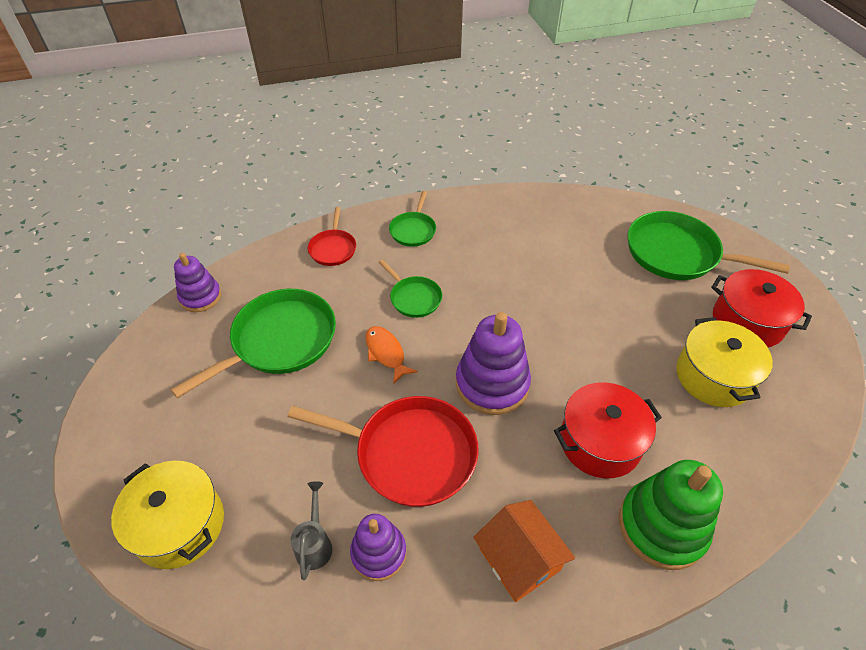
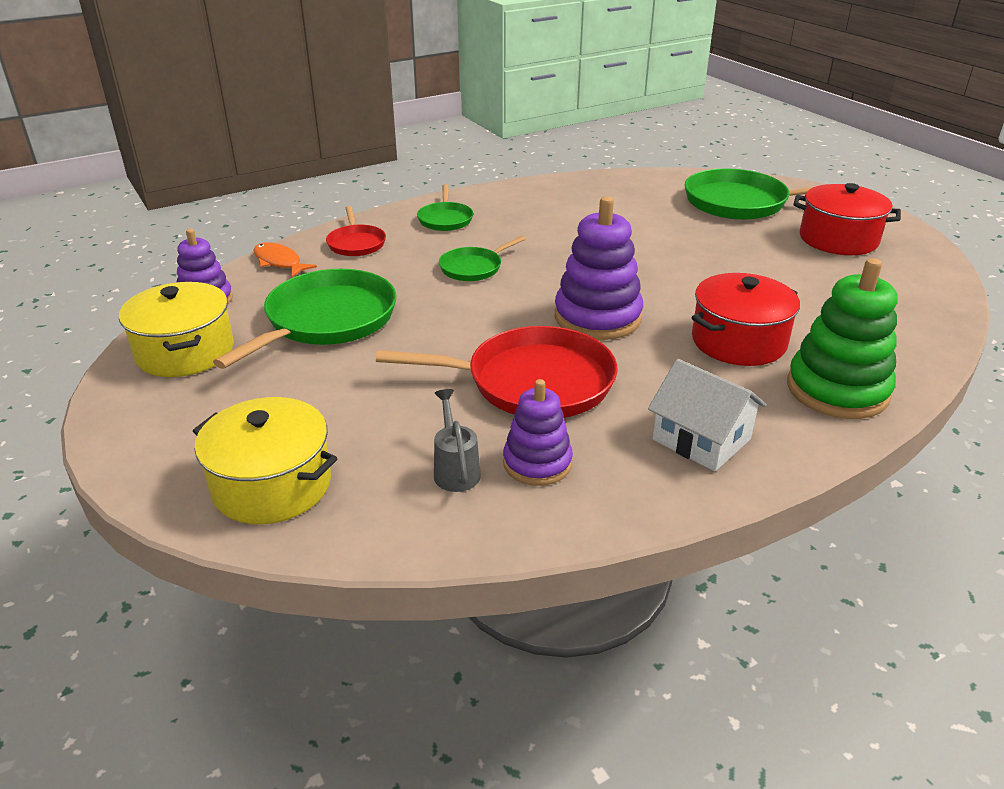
camera: 15 degrees left, 15 degrees down
(386, 353) = (463, 312): orange fish -> orange fish (279, 262)
(414, 298) = (473, 268): green pan -> green pan turned 105 degrees clockwise
(519, 559) = (701, 439): orange house -> white house
(713, 376) = (827, 280): yellow pot -> yellow pot (185, 352)

